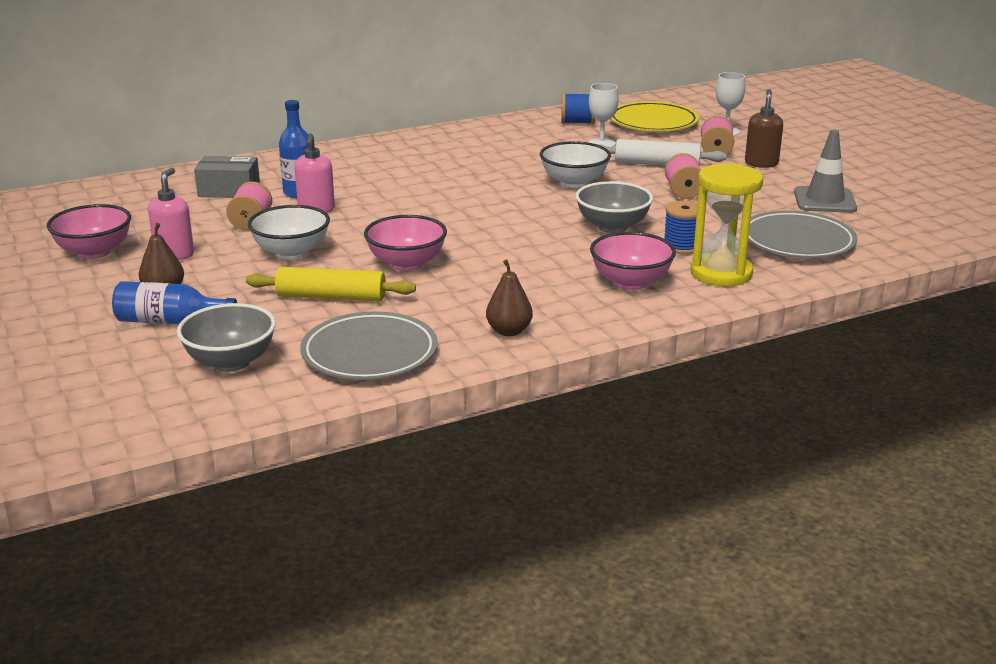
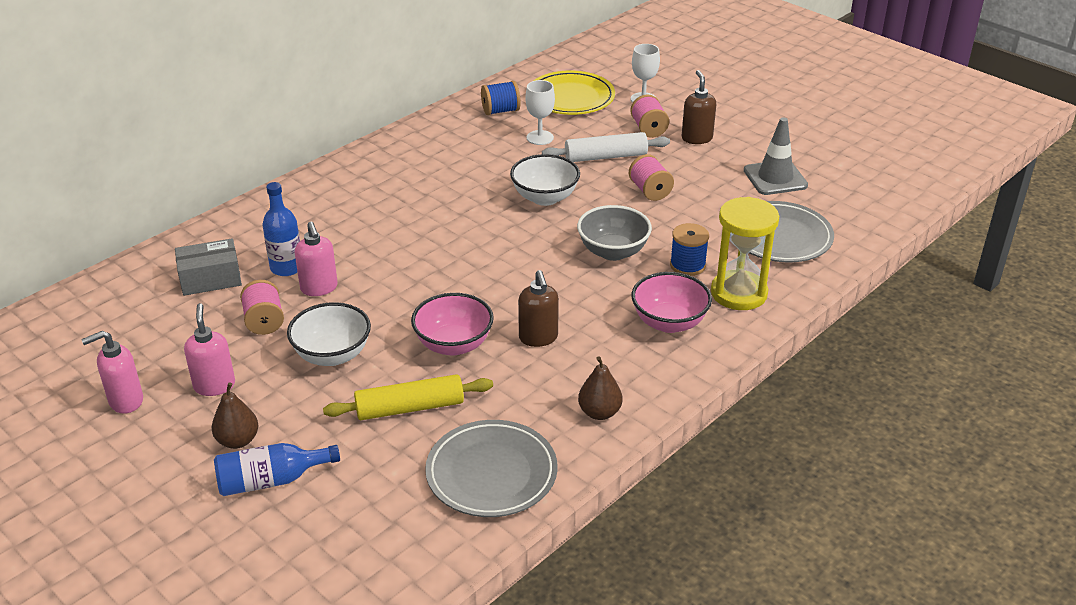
camera: 20 degrees left, 10 degrees up
(94, 252) = (125, 401): pink bowl -> pink soap dispenser
(230, 362) = (367, 519): grey bowl -> none
(490, 272) = (538, 338): none -> brown soap dispenser

